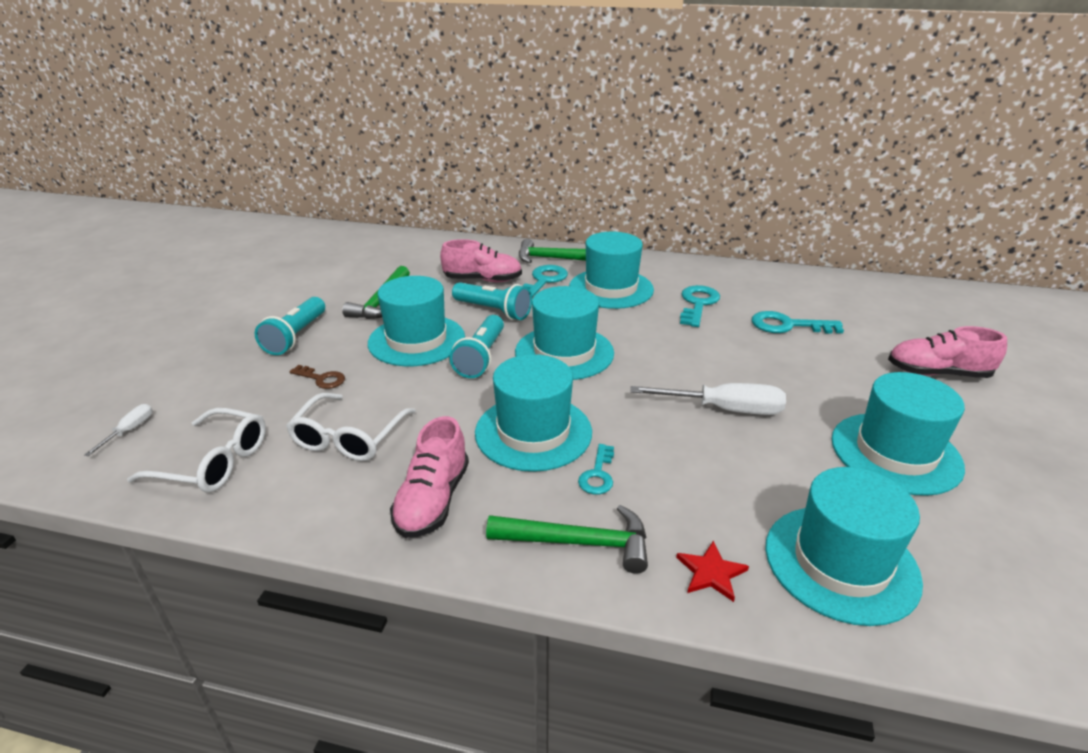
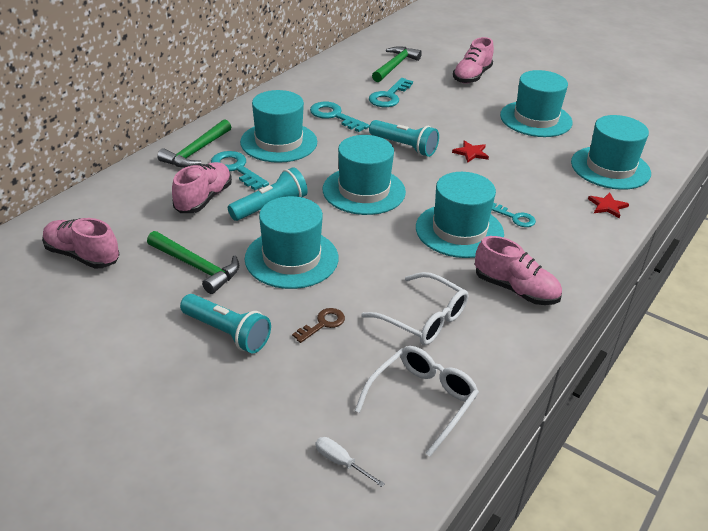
camera: 70 degrees left, 5 degrees up
(374, 258) = (82, 255): none -> pink shoe
(481, 357) = (345, 230): turquoise flashlight -> turquoise flashlight (404, 147)
(578, 542) = (573, 241): green hammer -> green hammer (395, 66)
(724, 409) = (471, 153): white screwdriver -> red star

